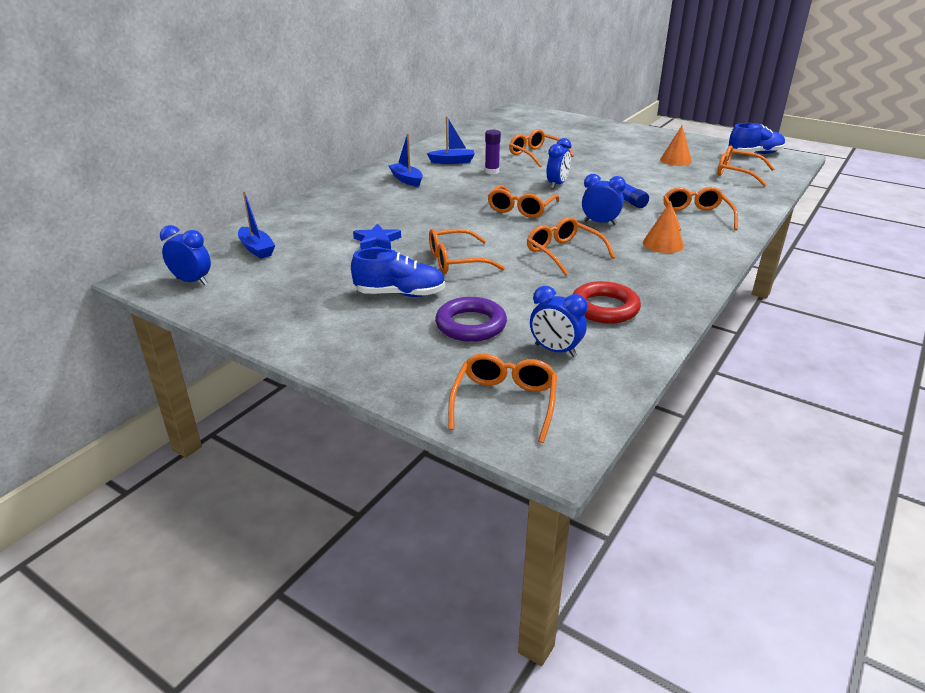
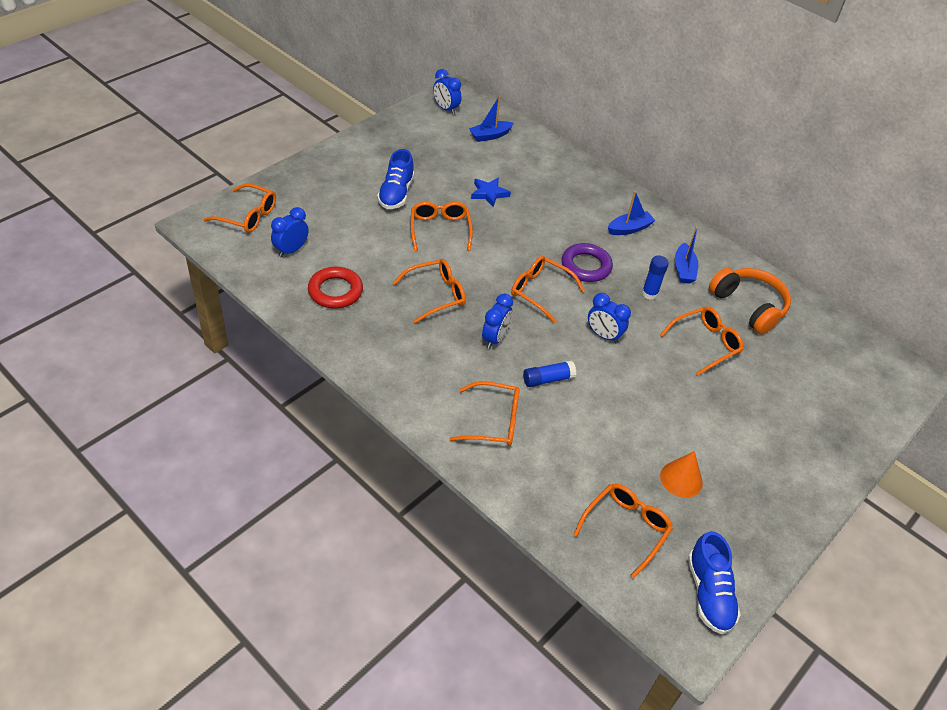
camera: 95 degrees right, 15 degrees up
(192, 281) = (446, 109): blue clock -> blue clock turned 105 degrees clockwise
(471, 325) = (340, 219): purple ring -> purple ring (586, 266)
(482, 143) = (749, 306): none -> orange headphones
(492, 171) = (649, 293): purple glue stick -> blue glue stick
(663, 244) = (435, 368): orange cone -> none

